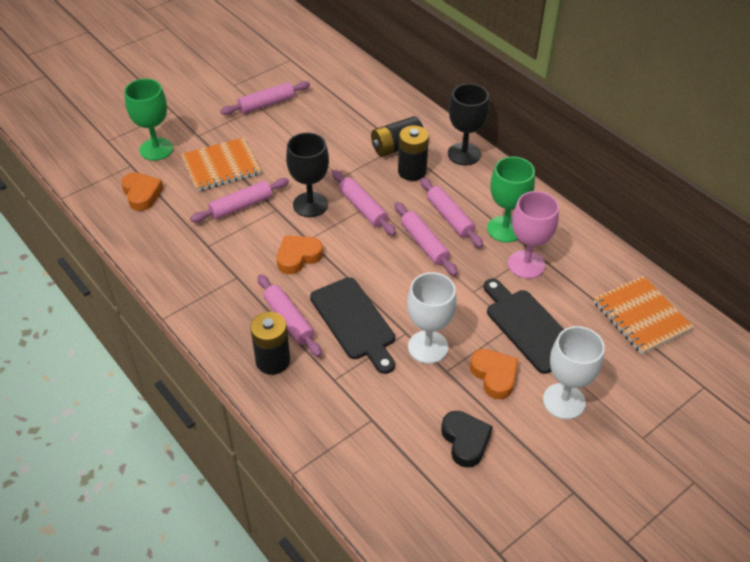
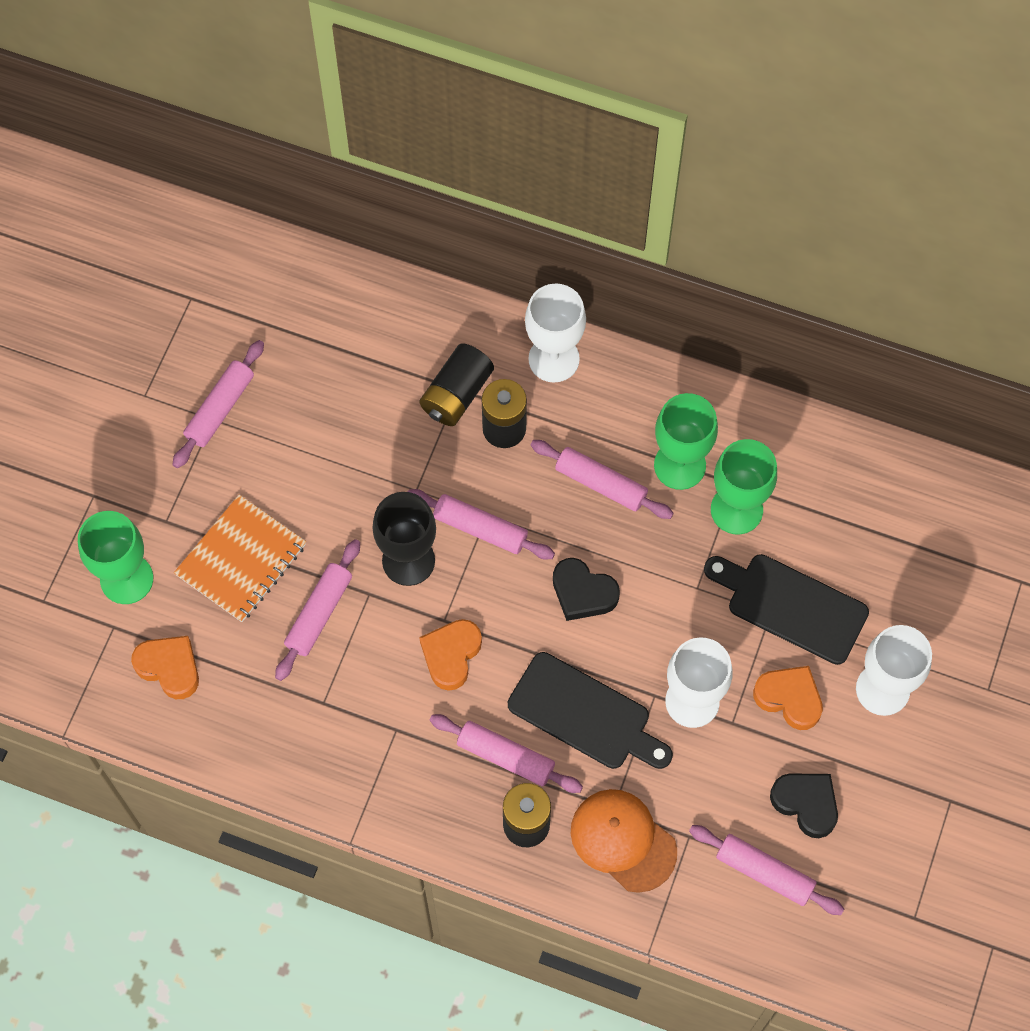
camera: 30 degrees left, 20 degrees up
(326, 400) = (623, 840): none -> orange cap
(400, 262) = (583, 593): none -> black heart
(424, 244) = (595, 545): pink rolling pin -> pink rolling pin (764, 872)
(464, 154) = (554, 359): black goblet -> white goblet
(526, 264) = (736, 510): pink goblet -> green goblet
(641, 316) = (908, 516): orange notebook -> none

